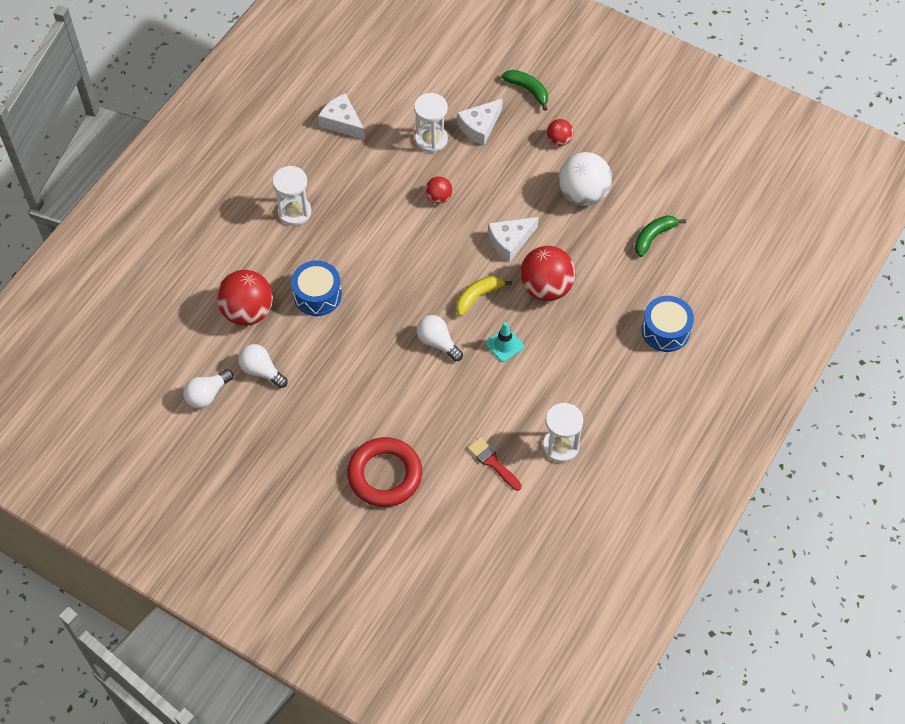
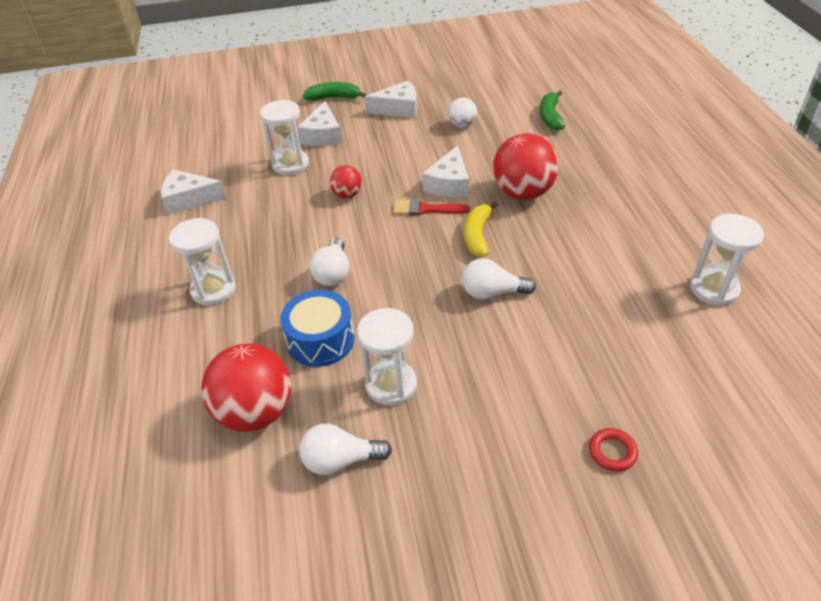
camera: 40 degrees left, 15 degrees down
(207, 394) = (299, 545): white light bulb -> white light bulb (333, 273)
(324, 352) = (391, 385): none -> white hourglass
(385, 475) = (612, 452): red ring -> red ring, size x0.41
(492, 462) = (685, 349): red brush -> red brush (425, 209)
(504, 345) = (551, 252): turquoise traffic cone -> none
(559, 140) = (398, 109): red ball -> white cheese
(583, 194) = (462, 125): white ball -> white ball, size x0.51
(665, 330) = (649, 159): blue drum -> none

